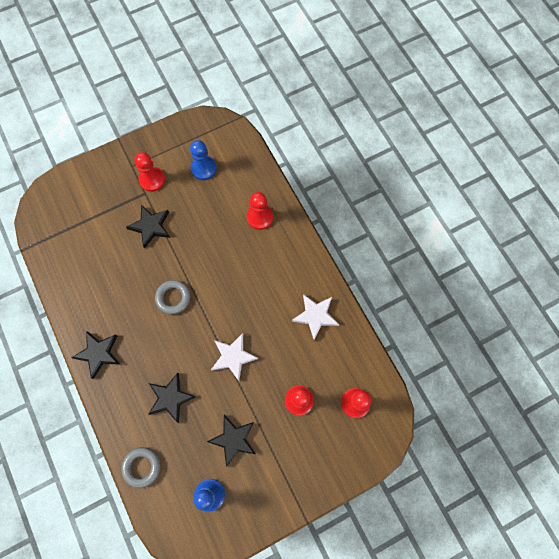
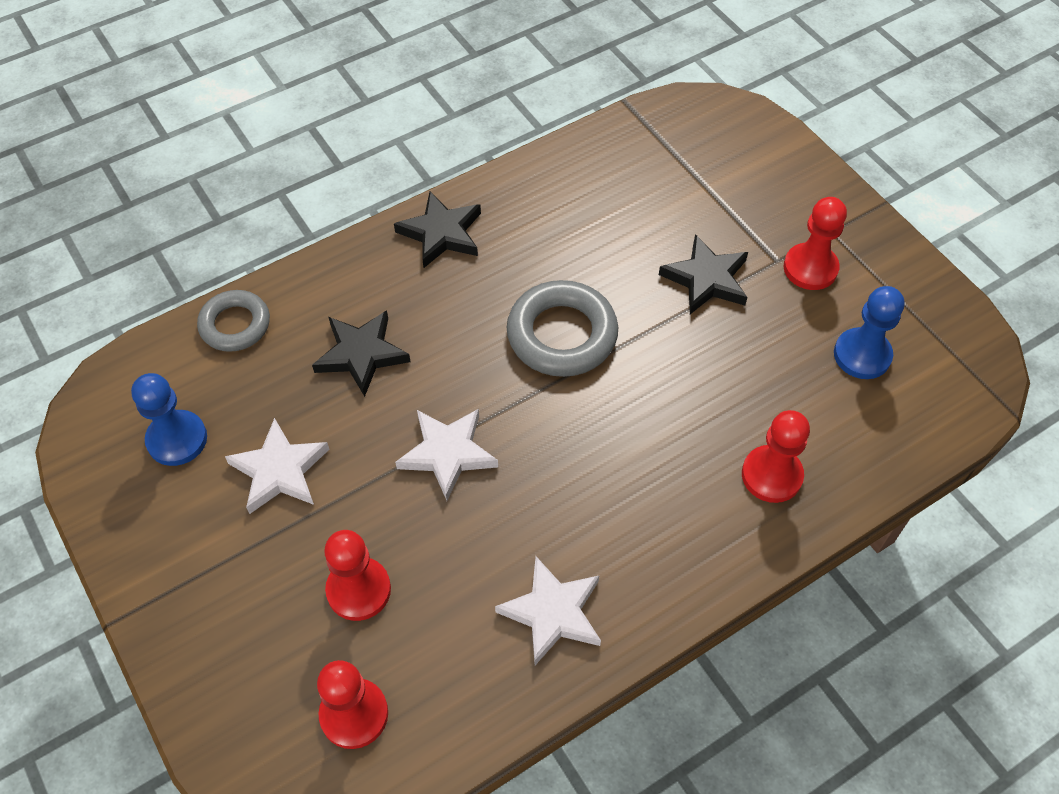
camera: 85 degrees right, 15 degrees down
(173, 298) = (562, 335): grey ring -> grey ring, size x1.54
(233, 439) = (280, 470): black star -> white star

